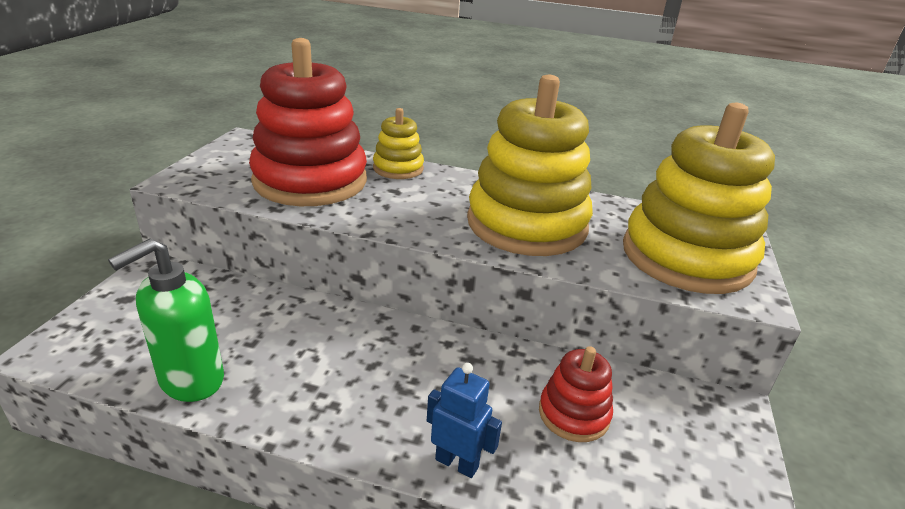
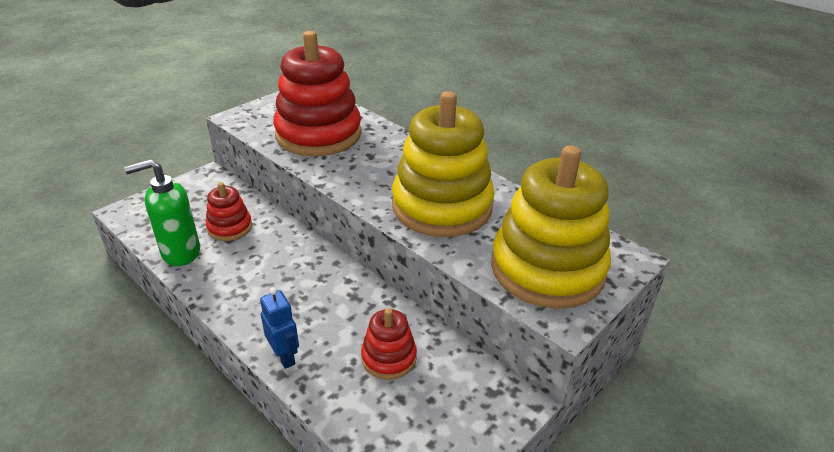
camera: 30 degrees right, 5 degrees up
(239, 326) = (230, 227): none -> red stacking toy
(398, 168) = (390, 137): yellow stacking toy -> none

